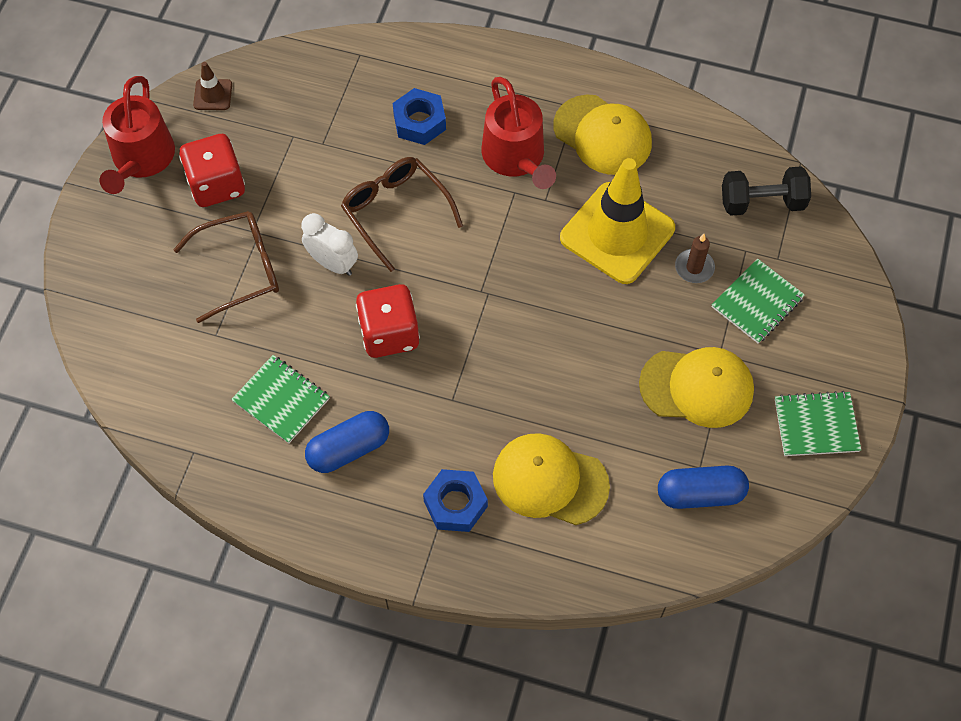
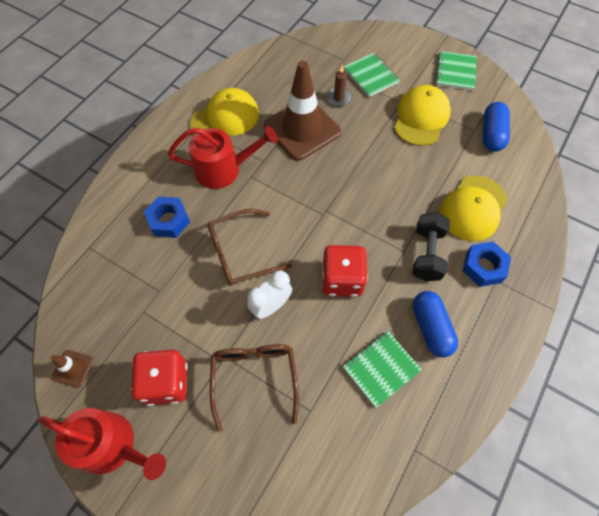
camera: 75 degrees left, 0 degrees up
(617, 233) = (302, 129): yellow traffic cone -> brown traffic cone
(762, 202) = (304, 56): black dumbbell -> black dumbbell (427, 254)

